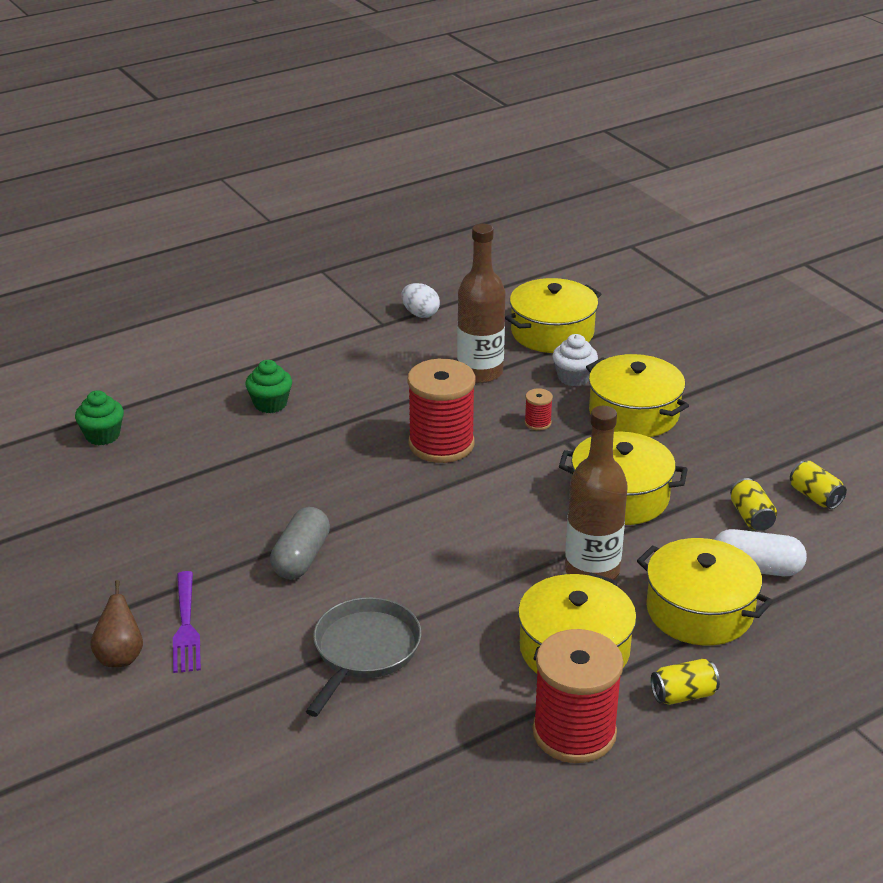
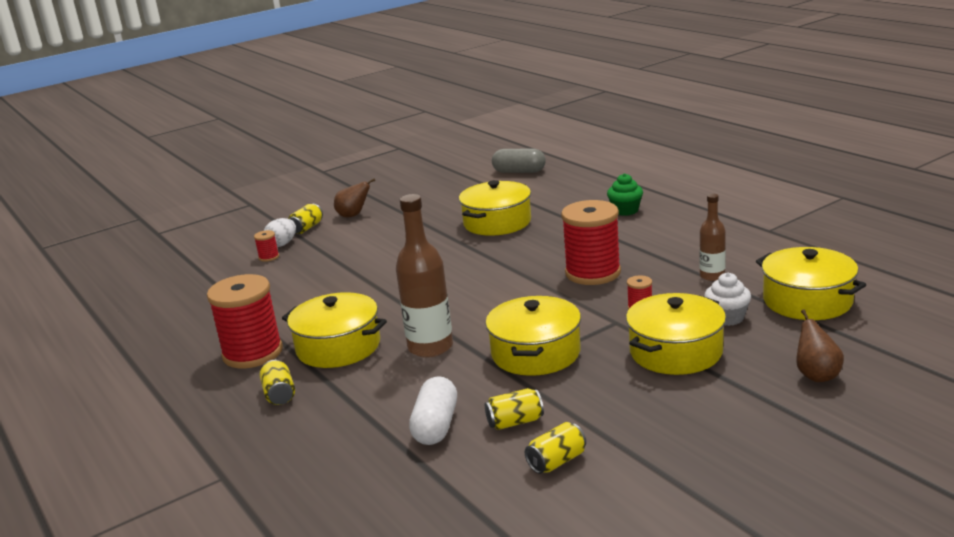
camera: 90 degrees right, 10 degrees down
(102, 435) = (568, 174): green cupcake -> none
(142, 712) = (307, 228): none -> yellow can
(185, 626) = (378, 226): purple fork -> none
(246, 751) = (269, 257): none -> red spool
(301, 558) = (444, 246): grey capsule -> grey capsule (519, 171)
(364, 651) = (348, 276): grey pan -> none
(420, 314) = (798, 241): white egg -> white egg (282, 244)
(480, 372) = (712, 276): brown bottle -> brown bottle, size x0.58
(686, 352) = (816, 375): none -> brown pear
(699, 610) = (378, 398): yellow pot -> yellow pot (497, 222)

